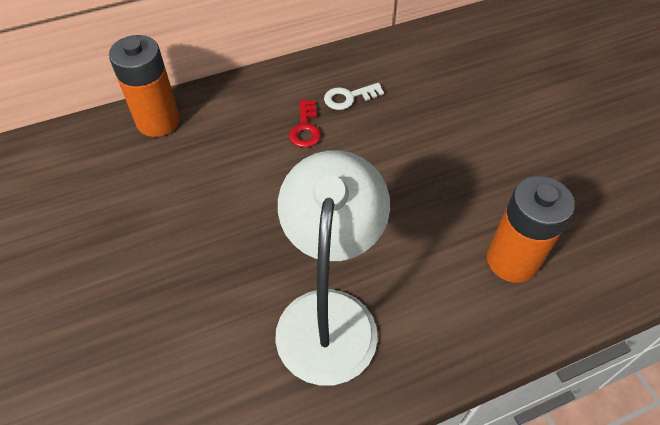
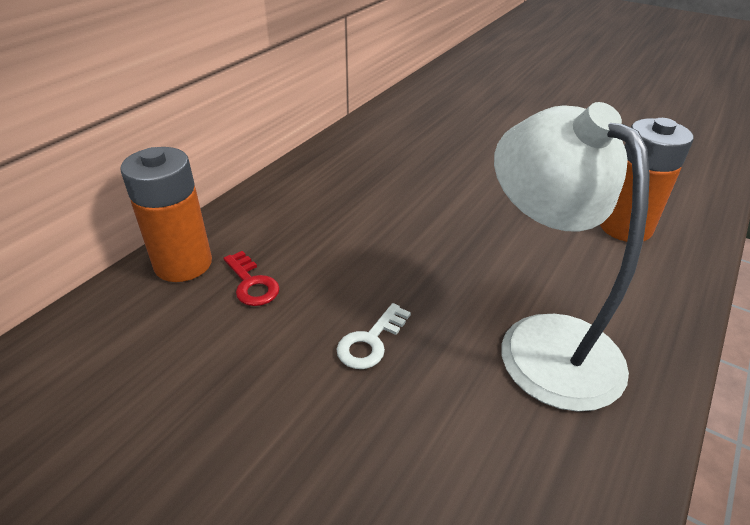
camera: 35 degrees left, 15 degrees down
(305, 128) = (351, 209): red key -> red key (252, 283)
(349, 97) = (366, 173): white key -> white key (370, 341)

